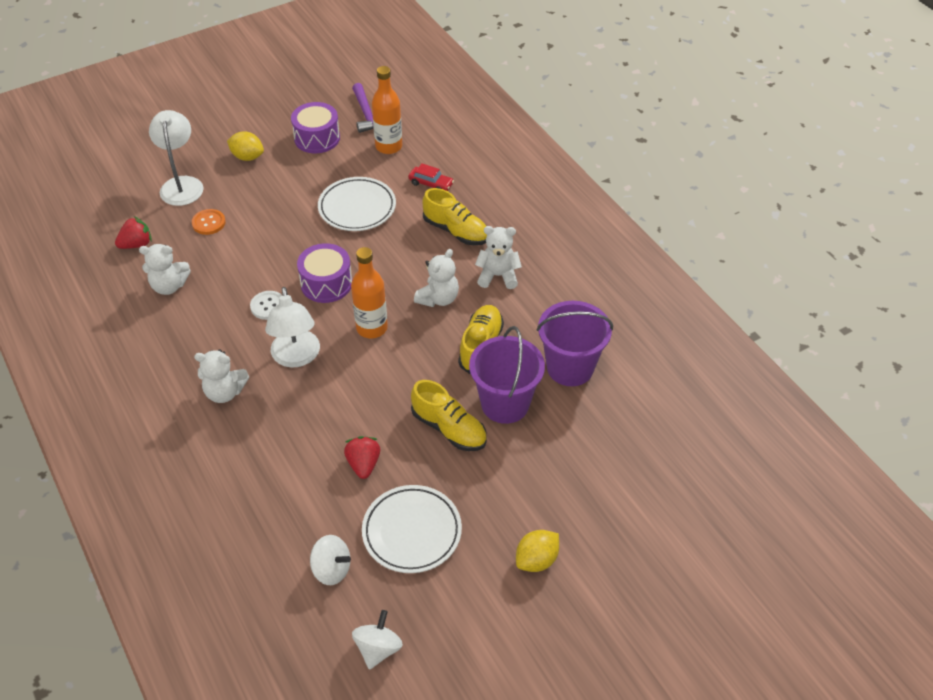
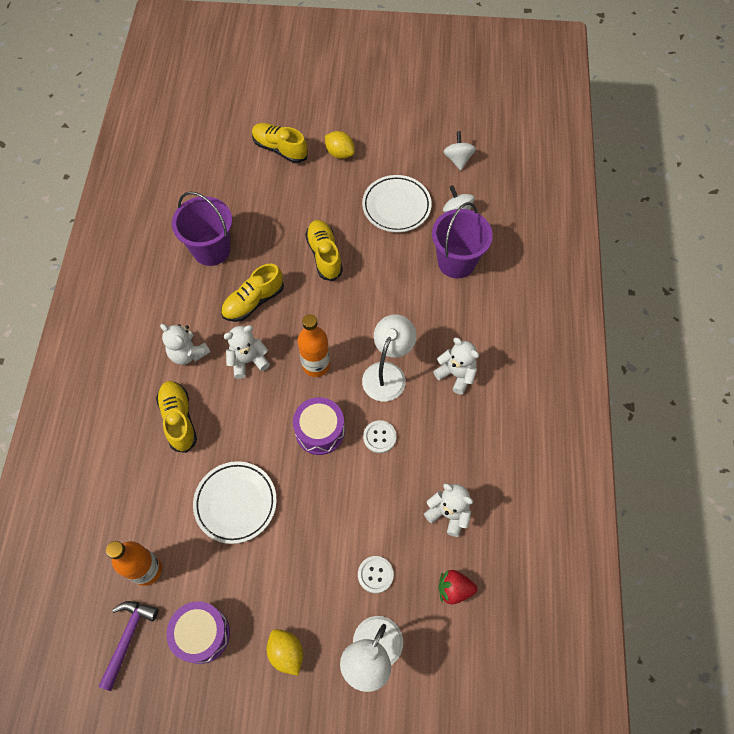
camera: 145 degrees left, 15 degrees up
(209, 223) = (375, 574): orange button -> white button
(363, 464) = (395, 263): red strawberry -> none
(378, 648) = (458, 159): white spinning top -> white spinning top turned 120 degrees clockwise
(431, 184) = (152, 490): red car -> none
(505, 404) = (275, 250): purple bucket -> purple bucket (456, 262)
(536, 560) = (340, 153): yellow lemon -> yellow lemon turned 45 degrees clockwise
(612, 520) = (280, 149): none -> yellow shoe

